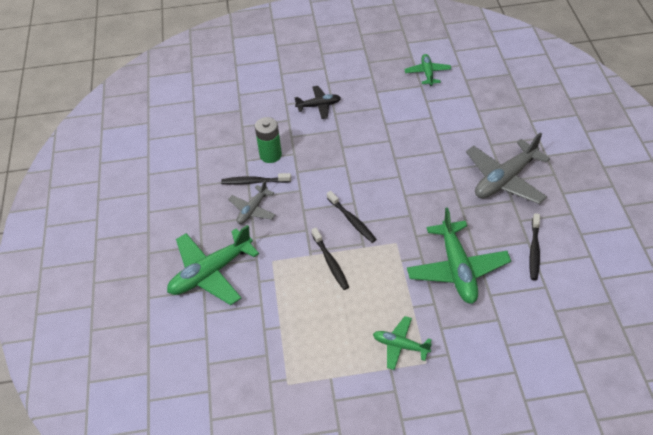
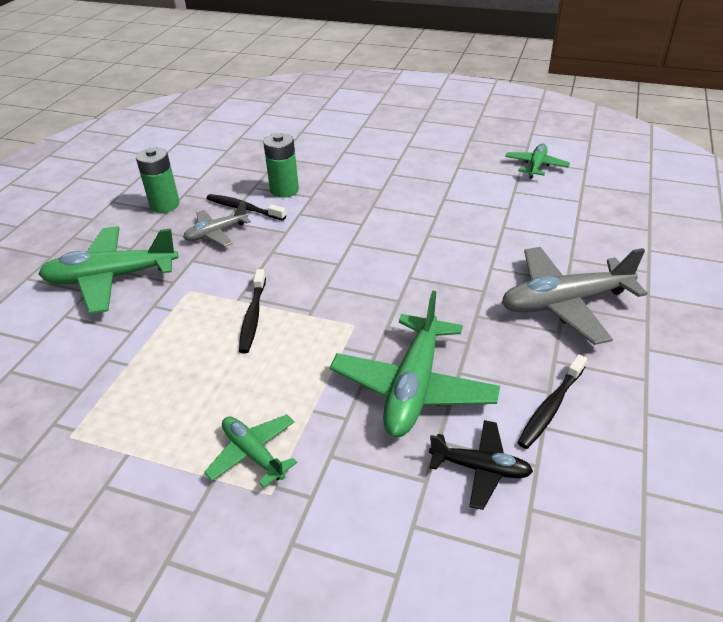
camera: 25 degrees right, 10 degrees down
(193, 200) = (165, 205): none -> green battery
(319, 106) = (378, 162): black plane -> black plane (480, 468)
(352, 220) = (319, 281): black toothbrush -> none

